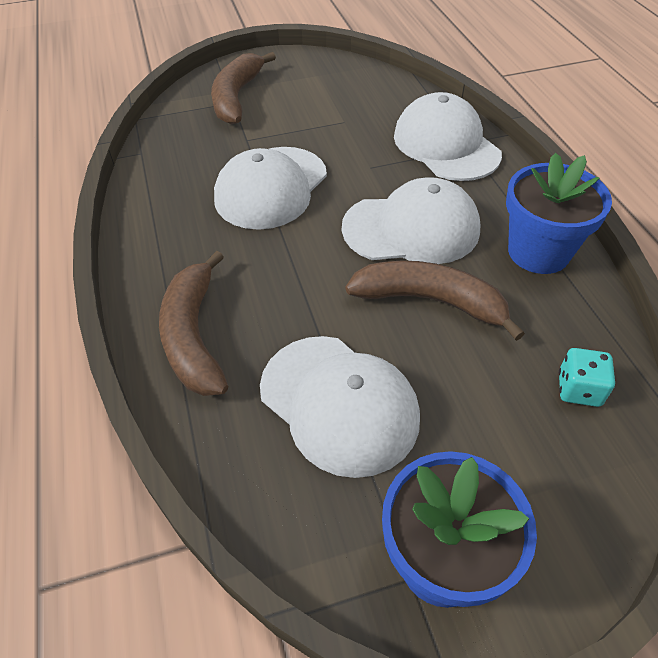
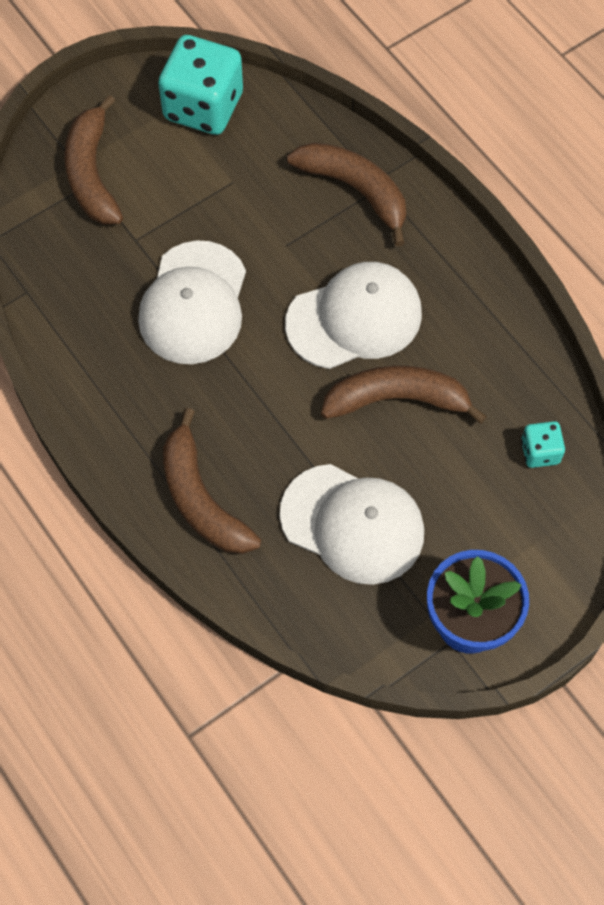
camera: 20 degrees left, 15 degrees up
(342, 78) = (203, 107): none -> turquoise dice
(446, 145) = (355, 190): white cap -> brown banana
(538, 252) = (480, 314): blue flower pot -> none

